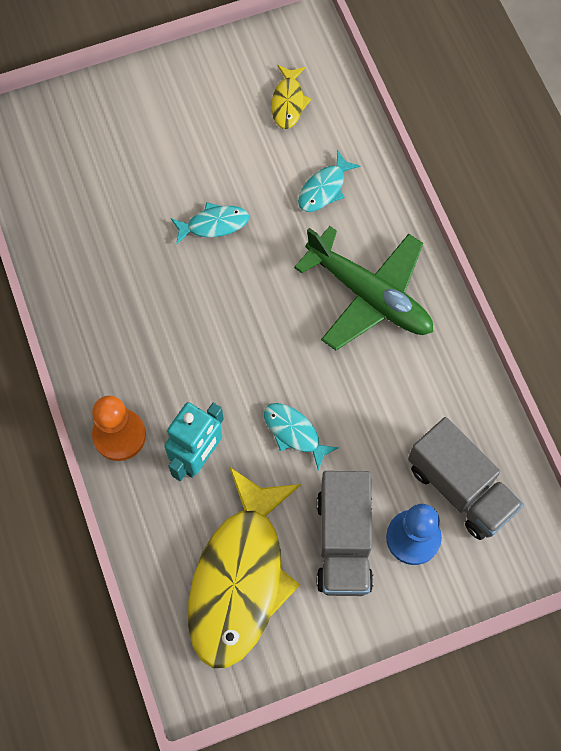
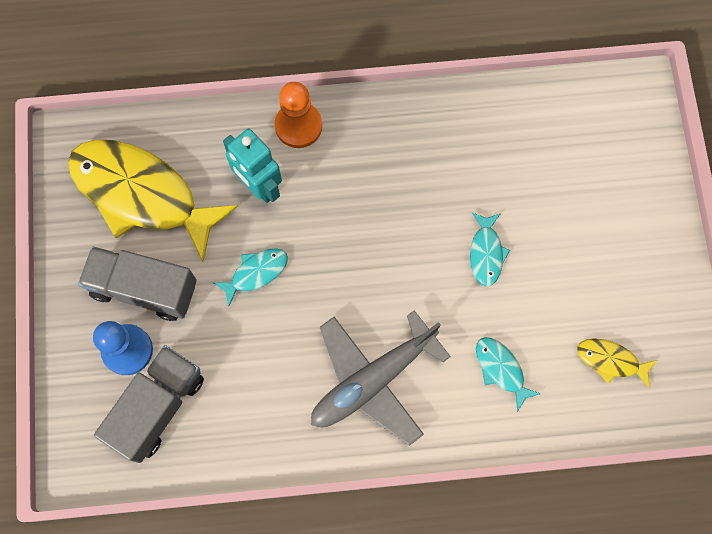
camera: 105 degrees right, 5 degrees up
(369, 296) = (372, 380): green plane -> grey plane
(460, 488) = (158, 407): grey truck -> grey truck turned 150 degrees clockwise

